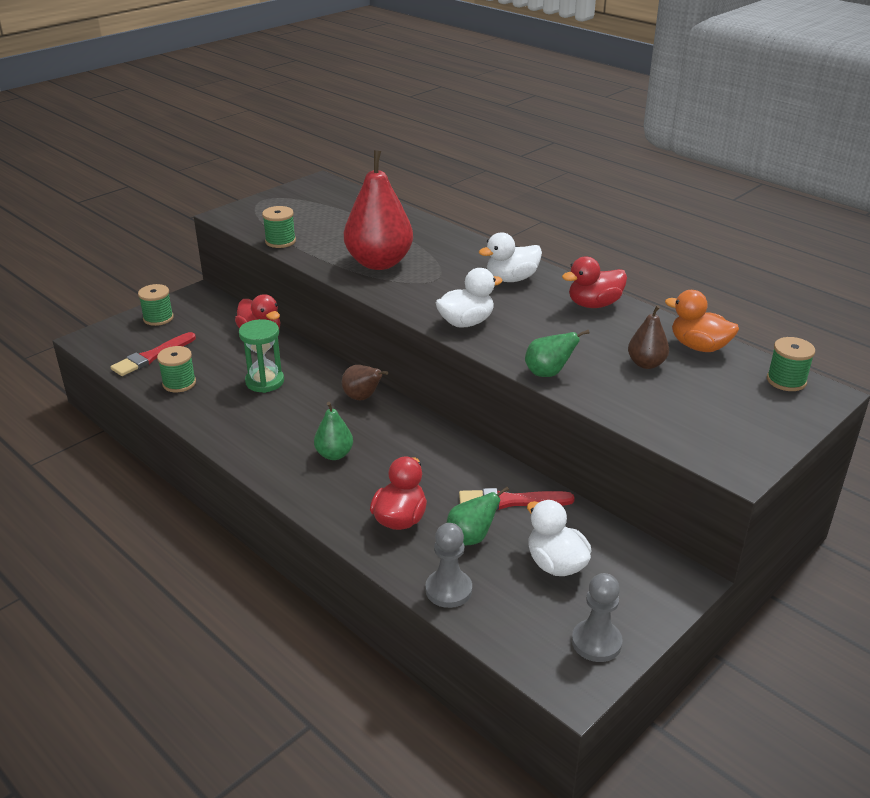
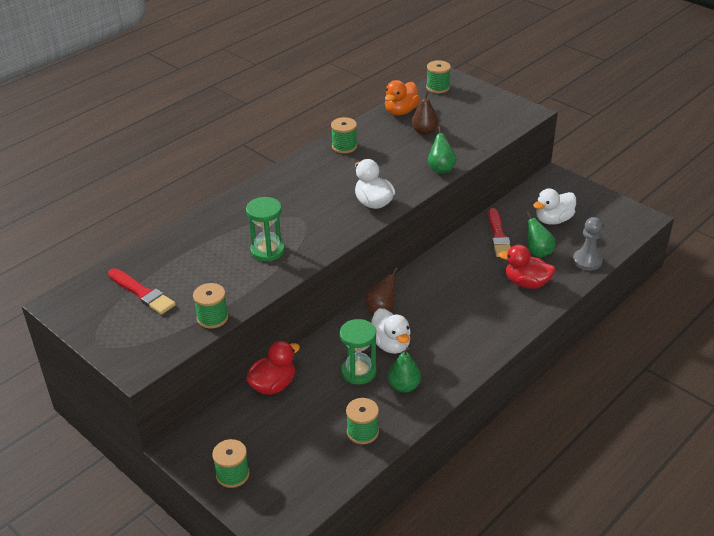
camera: 90 degrees left, 5 degrees up
(152, 356) = (313, 463): red brush -> red brush (142, 293)
(334, 454) = (459, 320): green pear -> green pear (404, 386)
(379, 263) = (267, 251): red pear -> green hourglass
(511, 279) = (302, 181): white duck -> white duck (390, 344)
(594, 304) = (344, 146): red duck -> green spool
(596, 642) = (610, 209): grey pawn -> none

